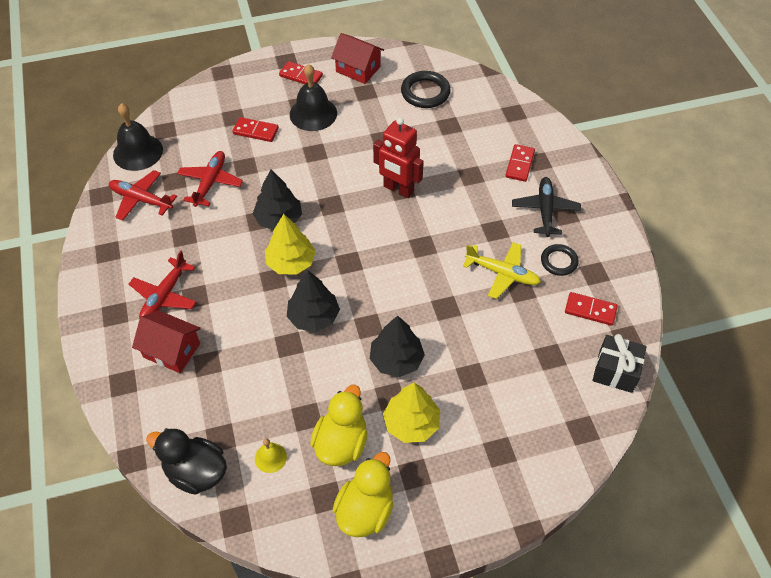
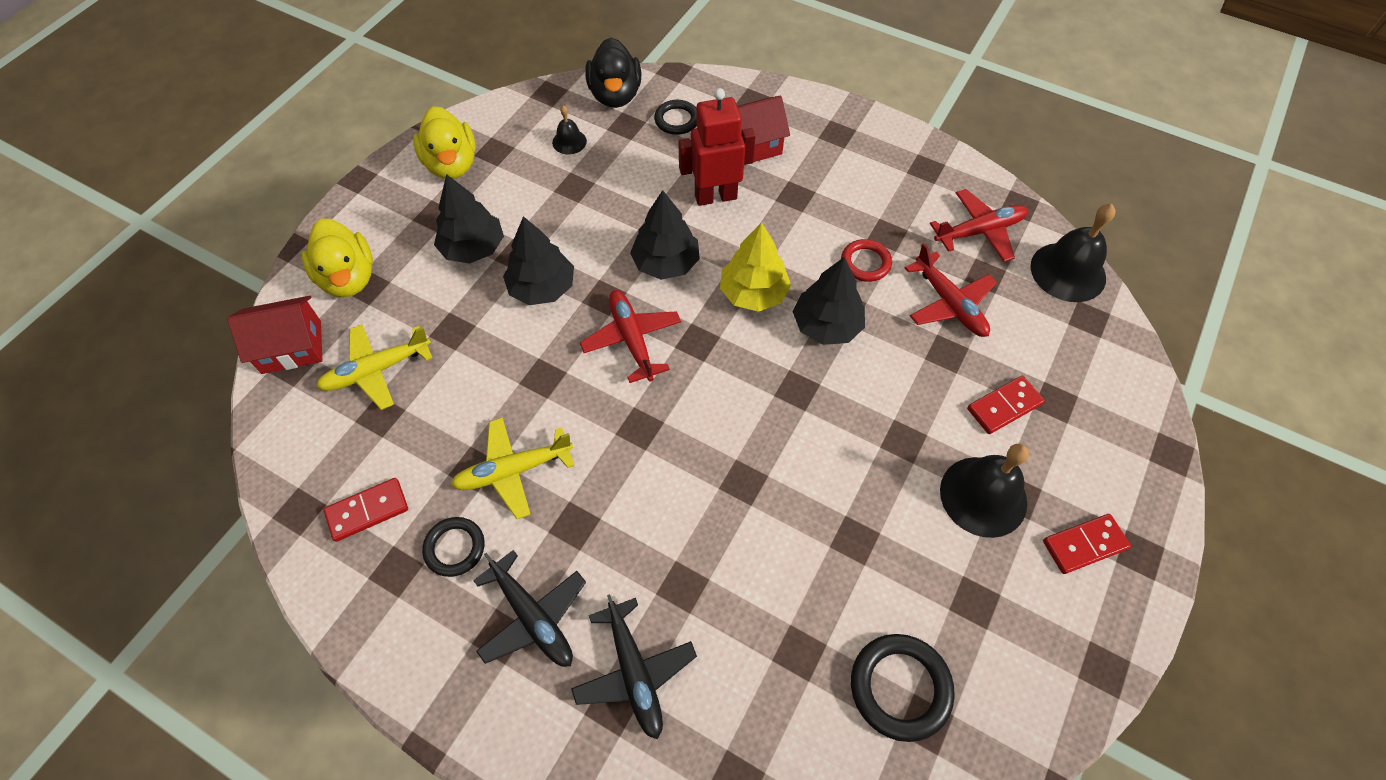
camera: 135 degrees right, 5 degrees up
(164, 296) = (820, 176): red plane -> red plane (632, 340)
(186, 411) = (677, 120): none -> black ring
(196, 472) = (615, 95): black duck -> black duck turned 105 degrees clockwise
(217, 231) = (865, 263): none -> red ring
(270, 457) = (569, 141): yellow bell -> black bell
(341, 443) = (521, 190): yellow duck -> yellow duck (348, 278)
(358, 69) = (1039, 637): red house -> red house (291, 347)
(398, 189) = (748, 478): red robot -> red robot (715, 196)
(411, 423) = (473, 248): yellow tree -> black tree
(519, 164) = (634, 672): red domino -> black plane
(533, 385) = (377, 370): none -> yellow plane
(615, 371) = (290, 456): black gift -> none

